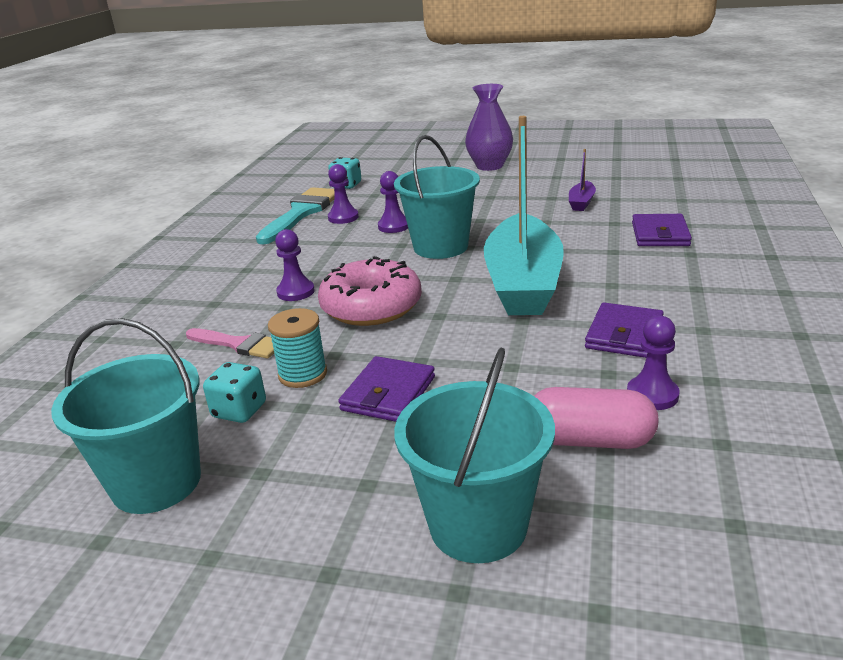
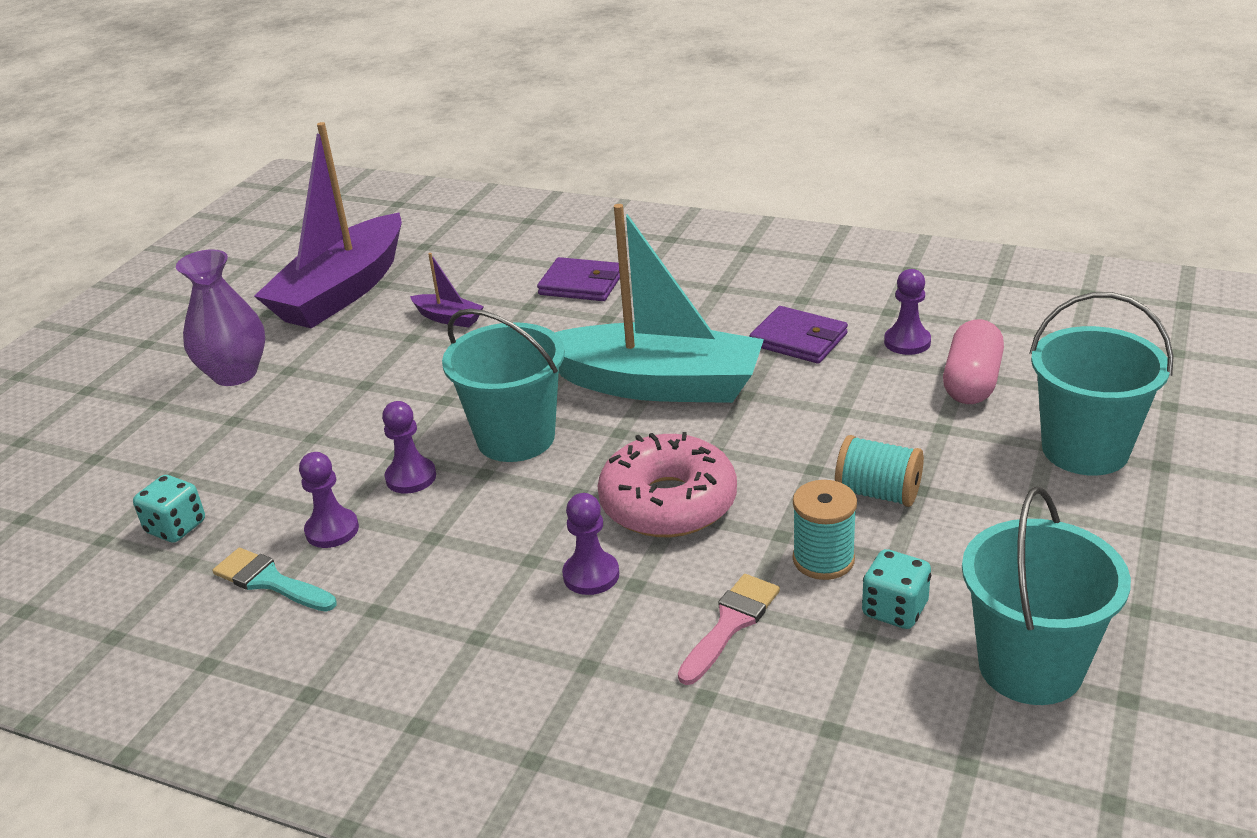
camera: 80 degrees left, 5 degrees up
(301, 213) = (270, 581): turquoise brush -> turquoise brush, size x0.60
(388, 393) = (878, 493): purple wallet -> turquoise spool
(598, 169) = (343, 291): none -> purple boat

